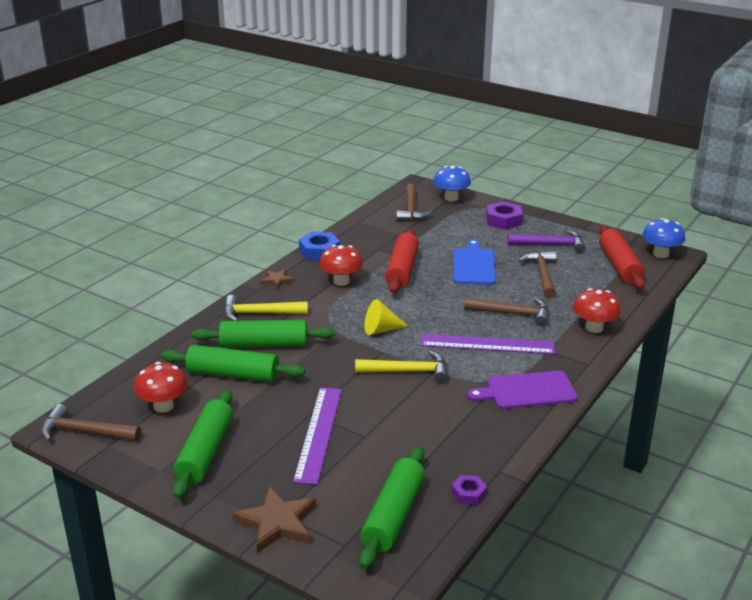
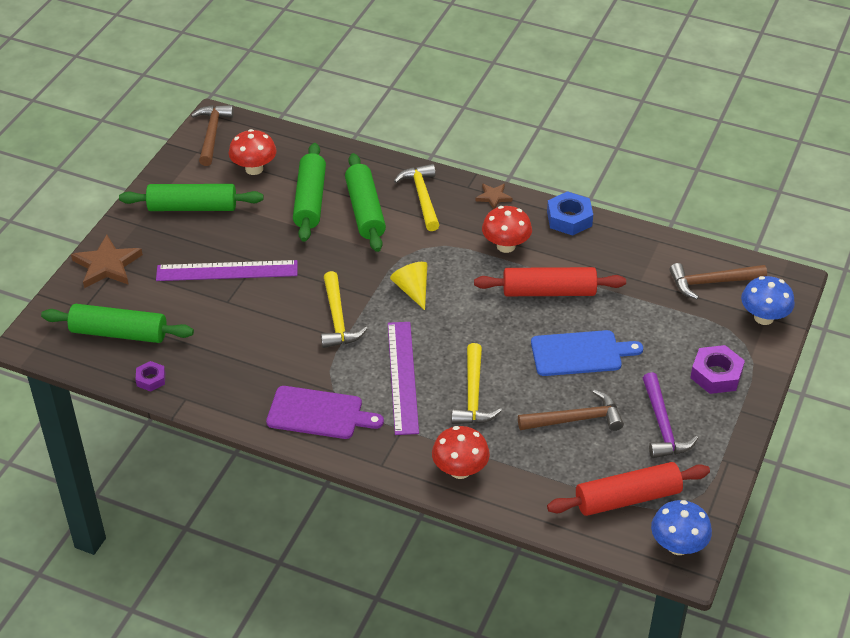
camera: 80 degrees right, 15 degrees up
(512, 314) = (473, 395): brown hammer -> yellow hammer
(527, 391) = (319, 414): purple cutting board -> purple cutting board turned 120 degrees clockwise

